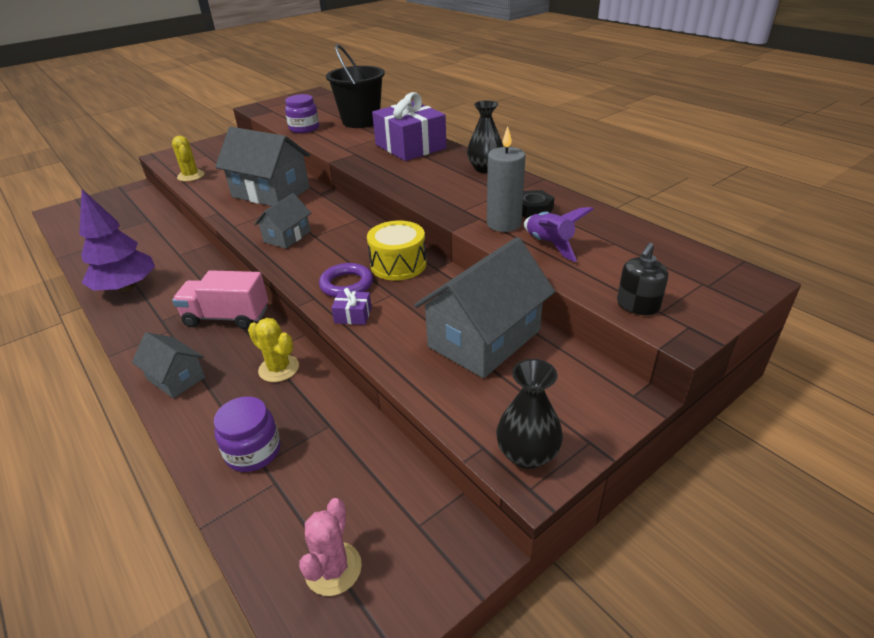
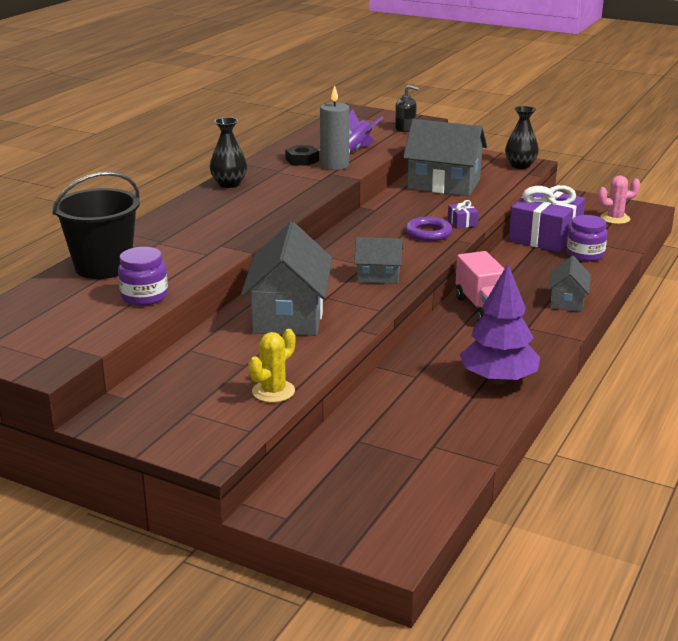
camera: 115 degrees left, 10 degrees down
(279, 368) = (514, 269): yellow cactus -> none
(398, 264) = (382, 222): yellow drum -> none
(410, 146) = (185, 222): purple gift -> purple gift (545, 236)

